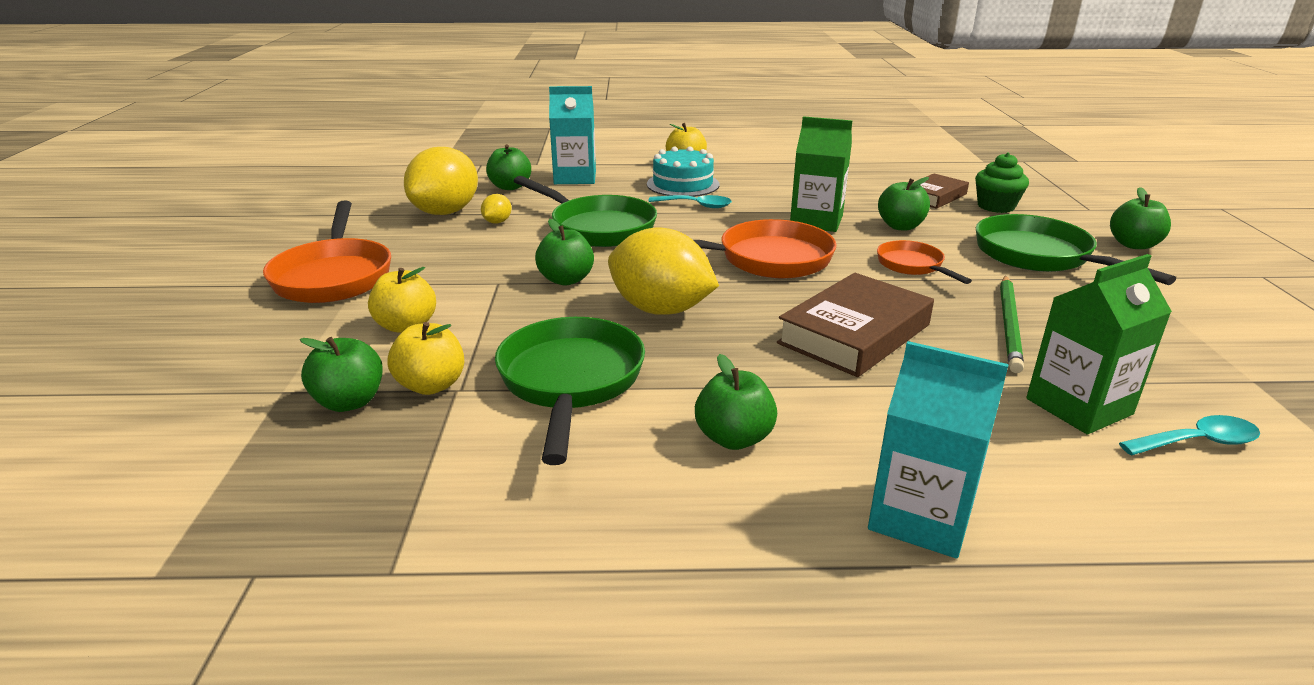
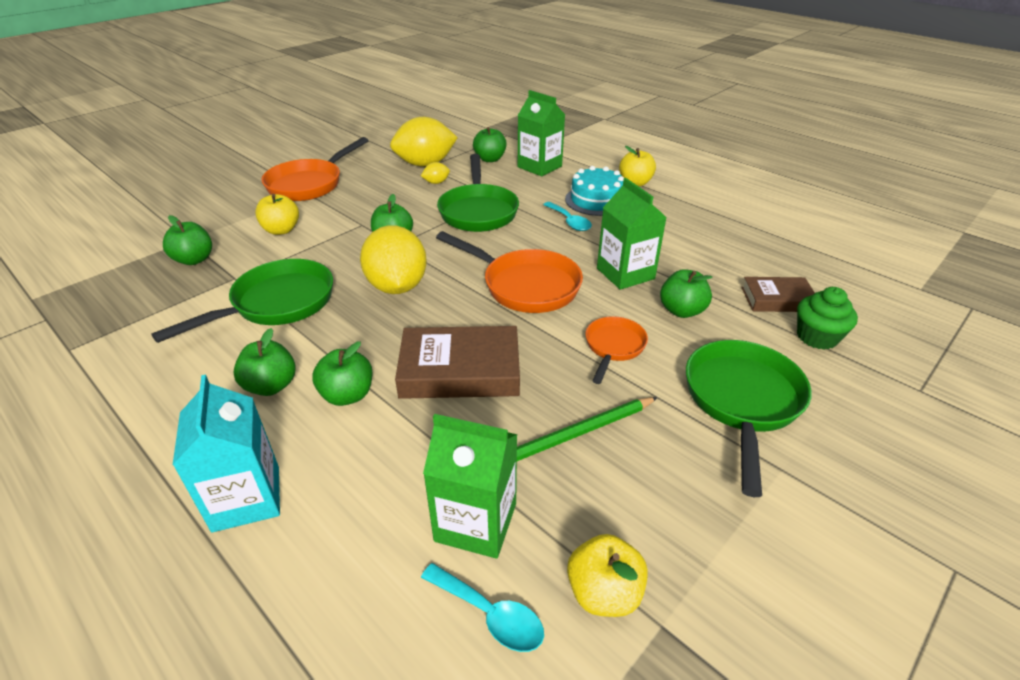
camera: 45 degrees right, 10 degrees up
(431, 385) = (231, 270): yellow apple -> yellow apple (603, 592)
(575, 177) = (539, 167): turquoise carton -> green carton
(1133, 245) = (875, 448): green apple -> green apple (347, 395)

